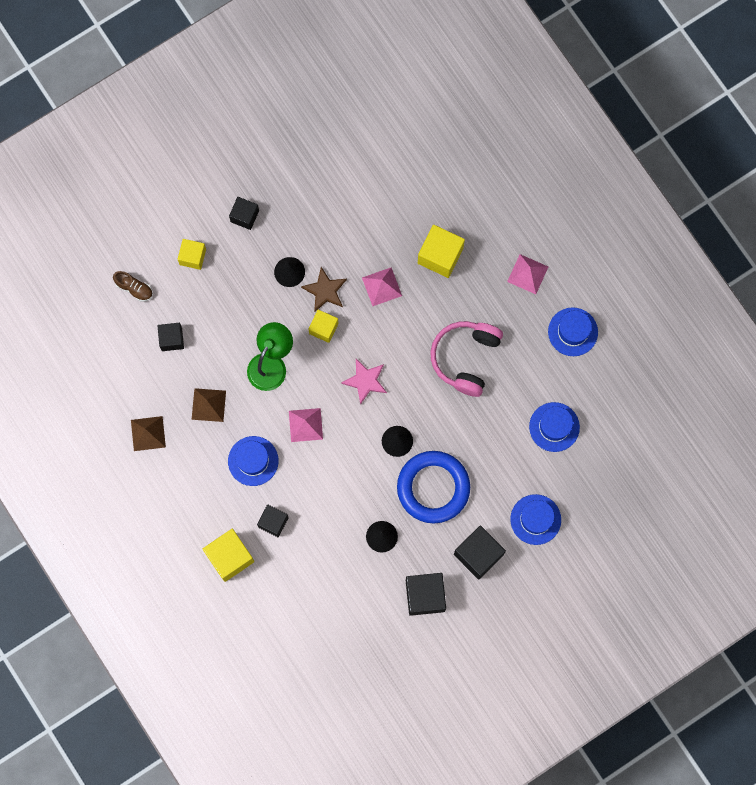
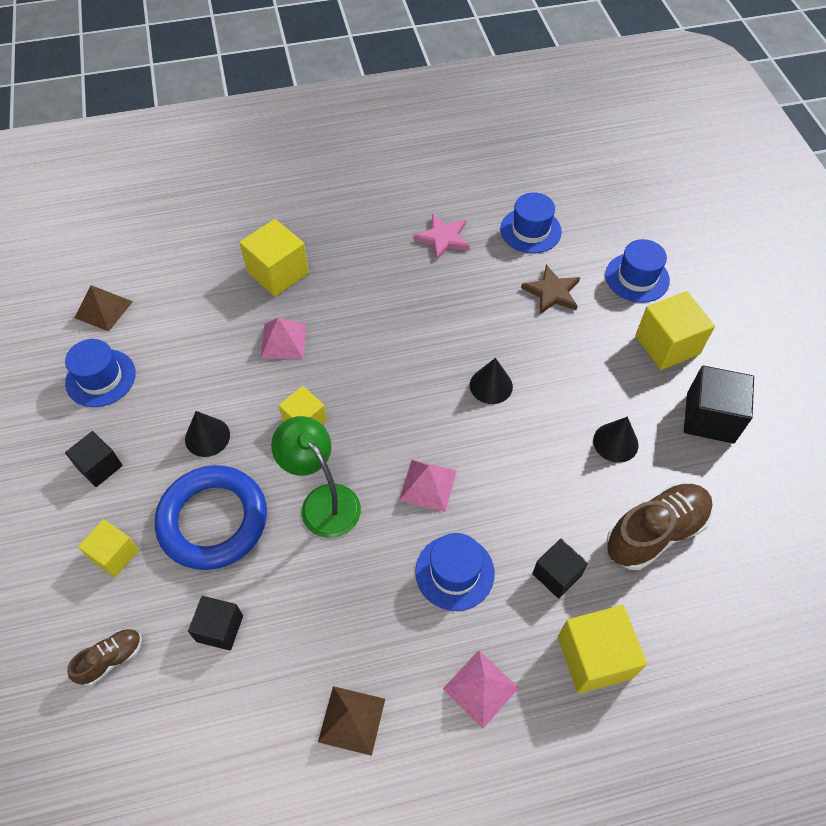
camera: 70 degrees left, 20 degrees down
(208, 405) = (345, 608): brown pyramid -> brown pyramid (103, 309)
(323, 576) = (655, 532): none -> brown shoe
(325, 290) = (255, 403): brown star -> brown star (552, 292)
(365, 381) = (397, 396): pink star -> pink star (443, 238)
(433, 488) = (566, 365): blue ring -> blue ring (213, 520)
(465, 358) = (414, 285): pink headphones -> none
(478, 554) = (667, 345): black cube -> yellow cube
(527, 274) = (343, 203): pink pyramid -> pink pyramid (480, 688)
(573, 332) = (427, 185): blue hat -> blue hat (100, 378)

